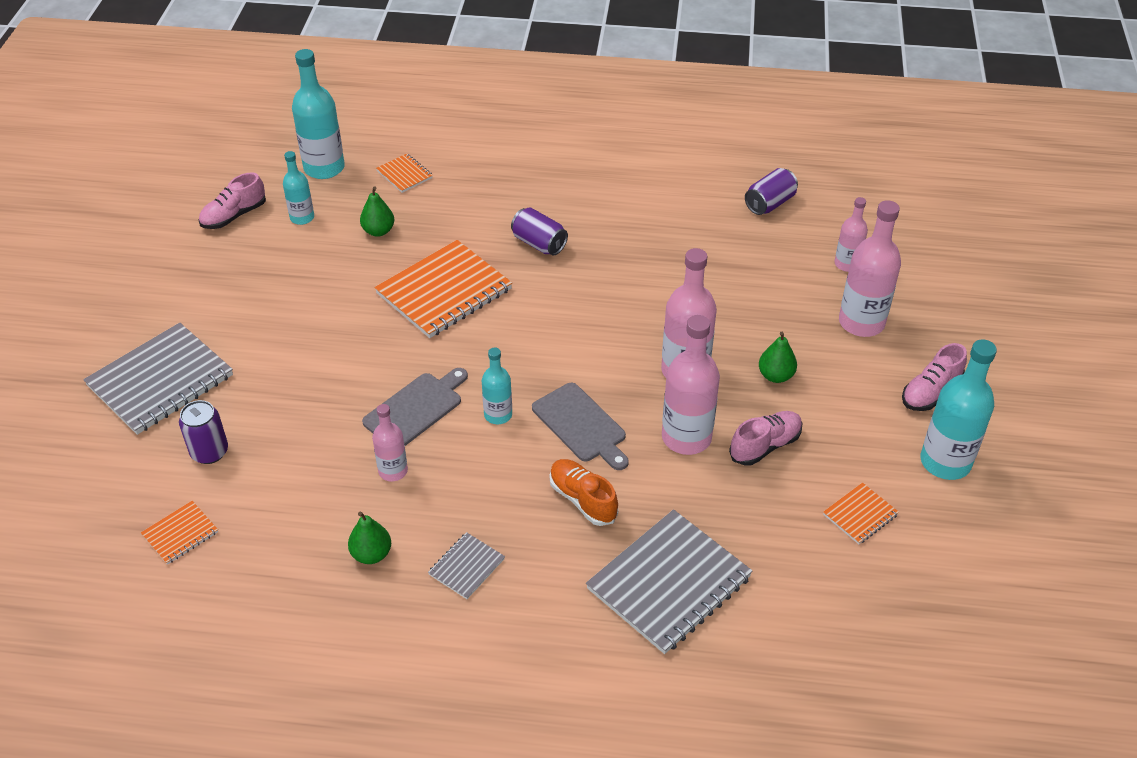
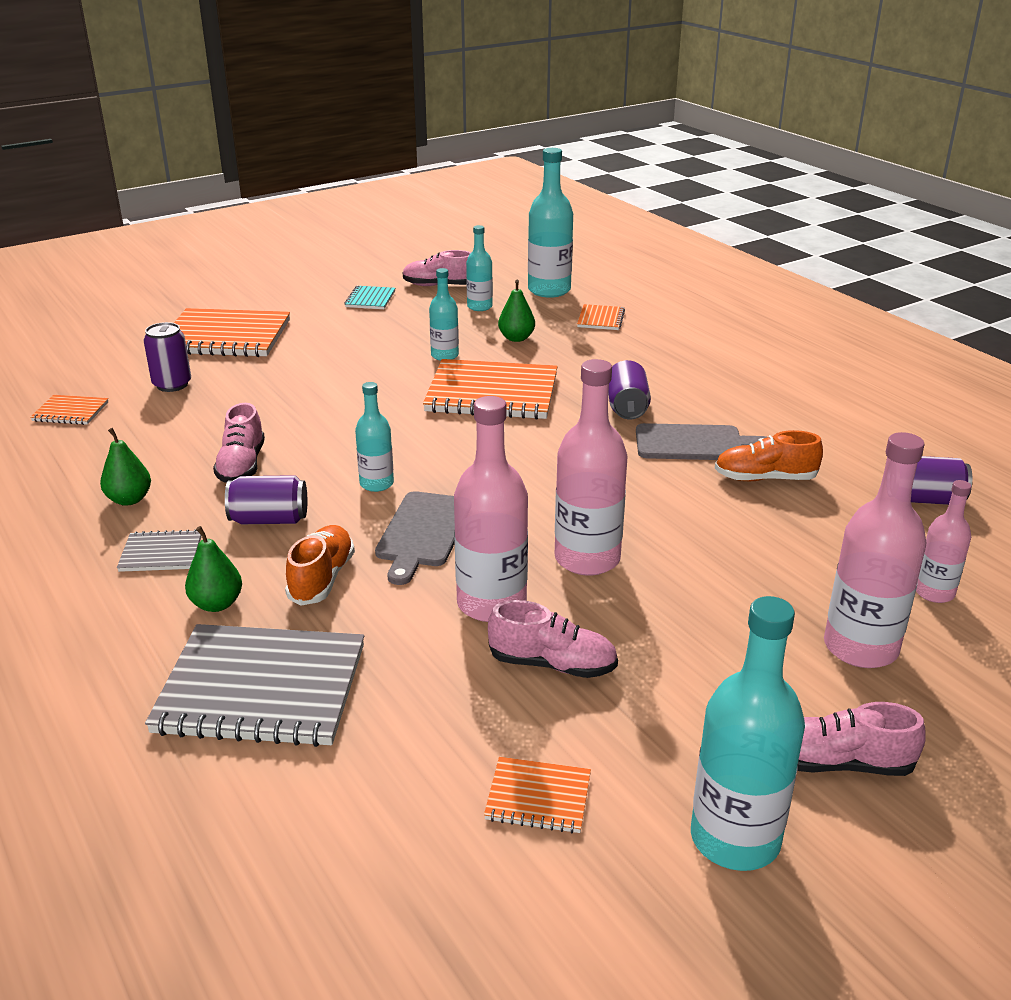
camera: 50 degrees right, 15 degrees down
(160, 381) = (226, 337): grey notebook -> orange notebook
(206, 265) = (370, 299): none -> turquoise notebook
(358, 281) = (444, 355): none -> turquoise bottle
(393, 471) = (242, 466): pink bottle -> pink shoe
(416, 409) = (331, 443): grey cutting board -> grey cutting board (694, 443)
(484, 491) = (269, 519): none -> purple can
(684, 245) = (765, 478): none -> orange shoe
(775, 376) = (672, 622): green pear -> green pear (217, 604)

